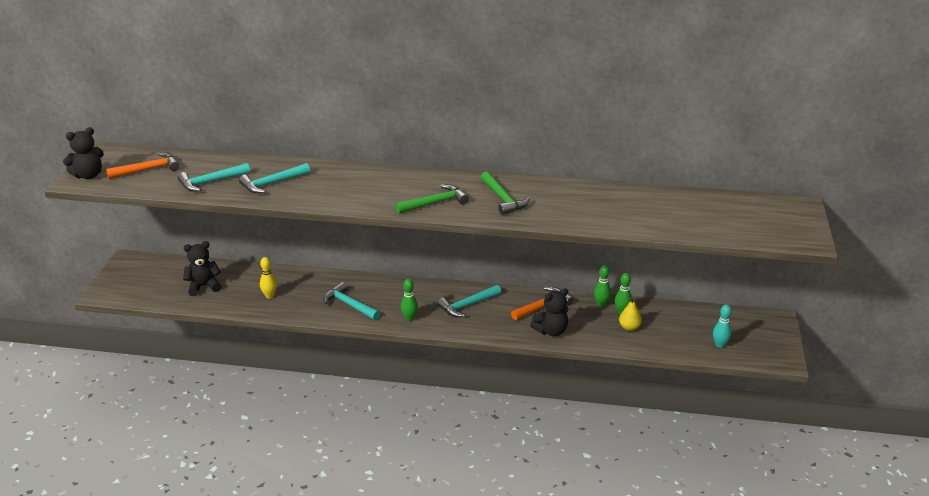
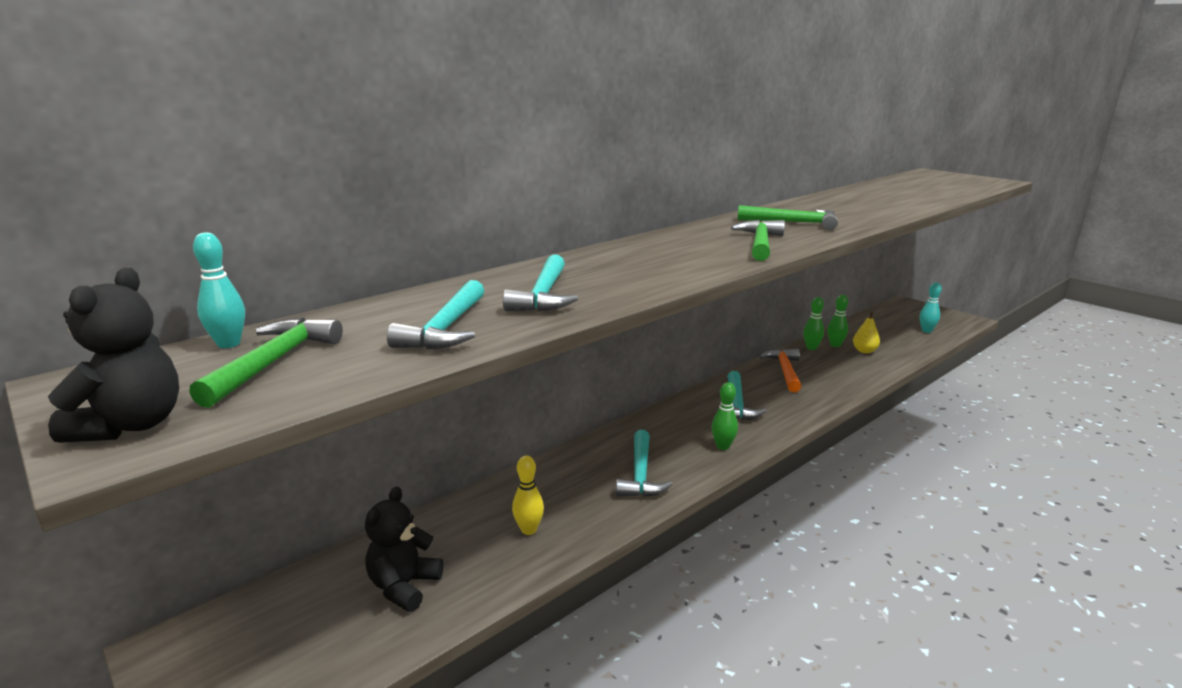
camera: 50 degrees left, 10 degrees down
(148, 169) = (274, 362): orange hammer -> green hammer
(153, 154) = (229, 344): none -> turquoise bowling pin
(349, 305) = (640, 474): turquoise hammer -> turquoise hammer turned 75 degrees counterclockwise
(551, 331) = (835, 383): black teddy bear -> none

